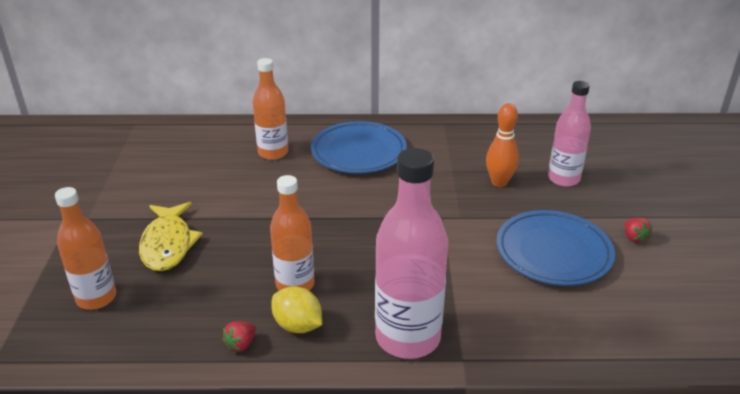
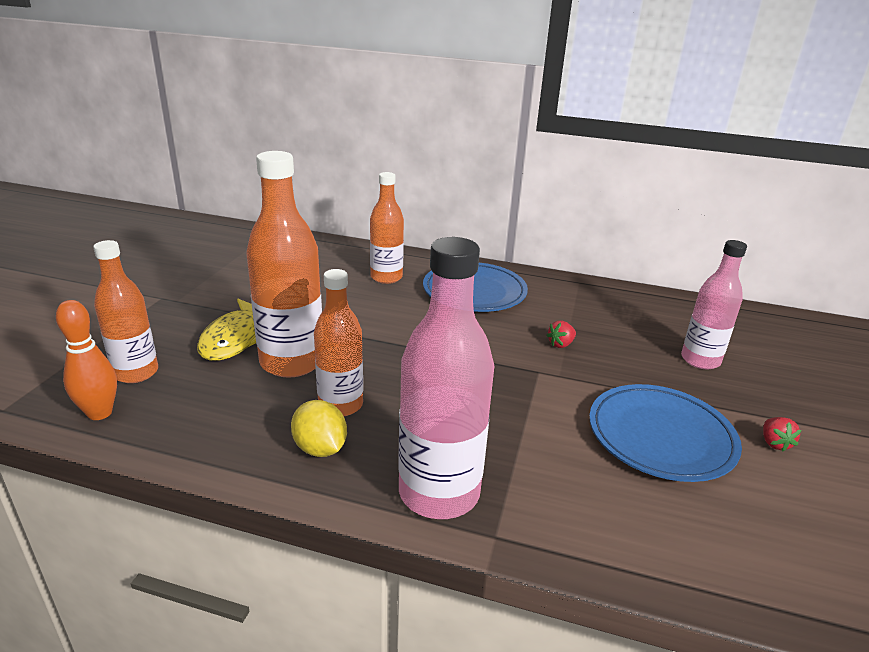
camera: 15 degrees right, 5 degrees down
(232, 255) = (292, 362): none -> orange bottle
(241, 344) = (248, 453): red strawberry -> red strawberry (560, 344)
(499, 182) = (620, 349): orange bowling pin -> orange bowling pin (100, 413)

